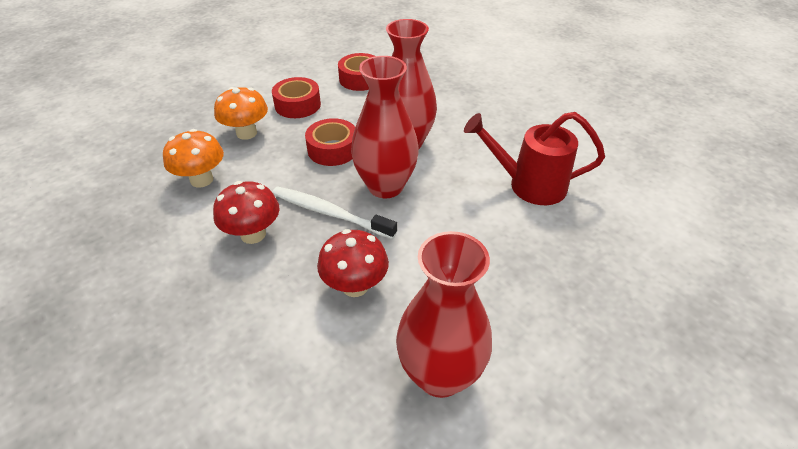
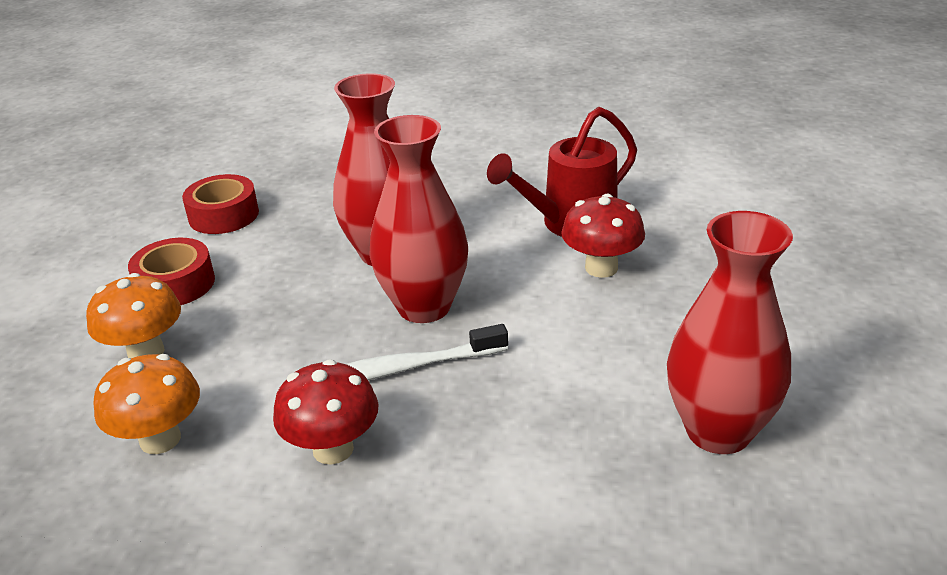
camera: 40 degrees left, 10 degrees down
(333, 149) = (302, 306): red tape -> none
(355, 286) = (531, 417): red mushroom -> red mushroom (601, 268)

